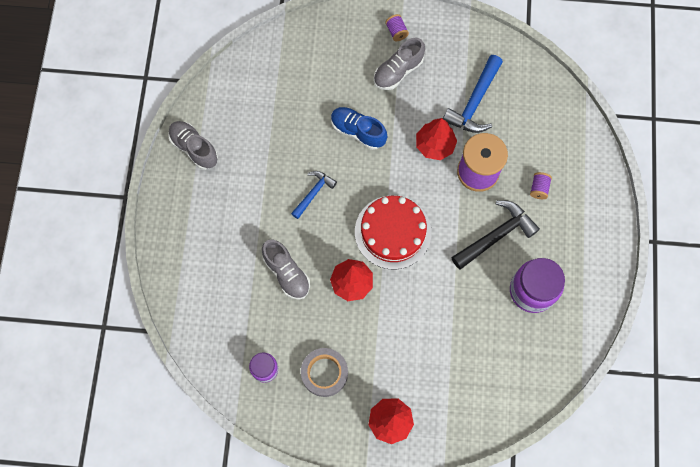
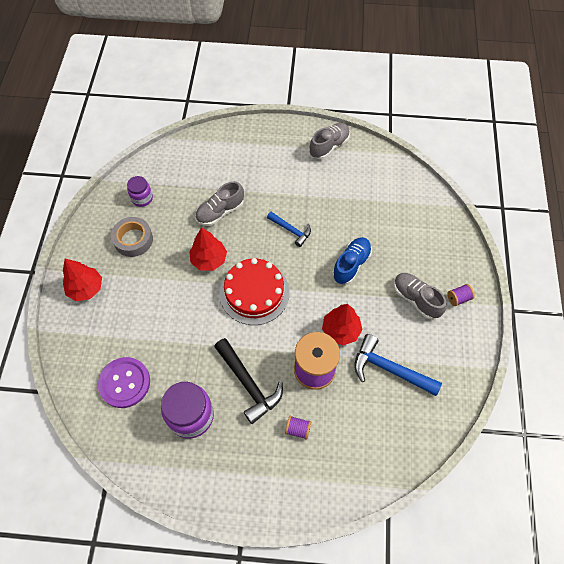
camera: 90 degrees right, 10 degrees down
(501, 362) = (124, 383): none -> purple button

